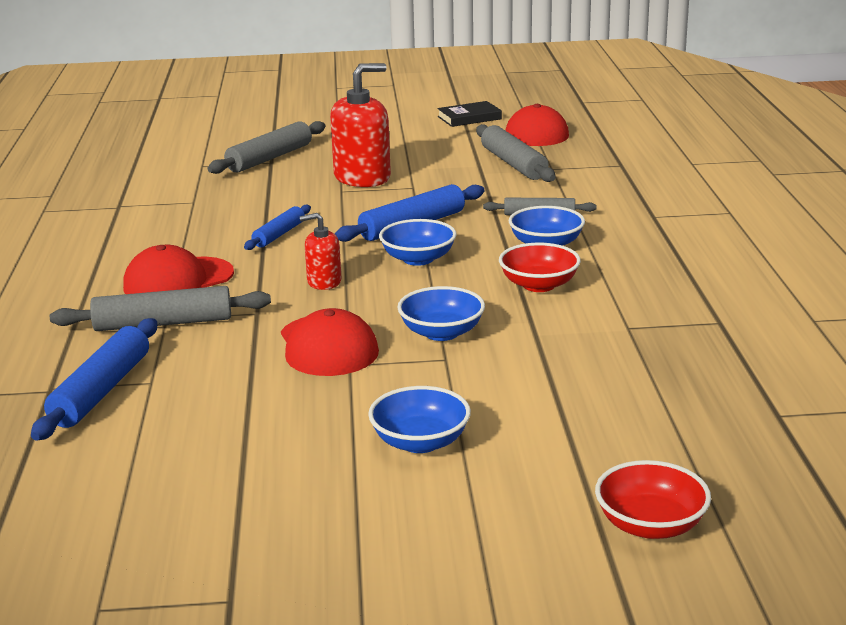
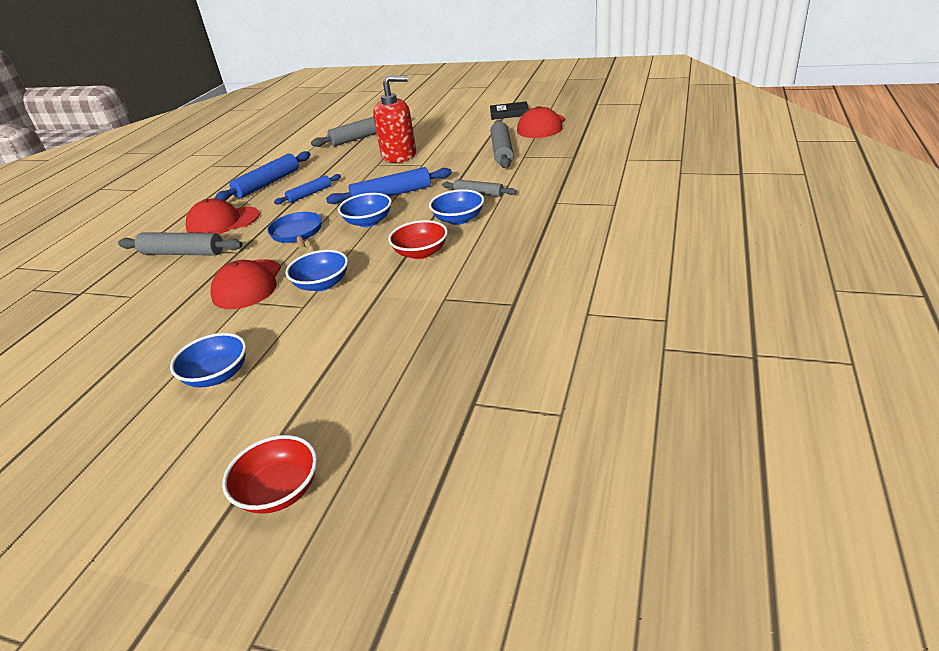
camera: 25 degrees right, 10 degrees up
(101, 391) = (101, 298): blue rolling pin -> blue rolling pin (267, 184)
(324, 282) = (297, 233): red soap dispenser -> blue pan

